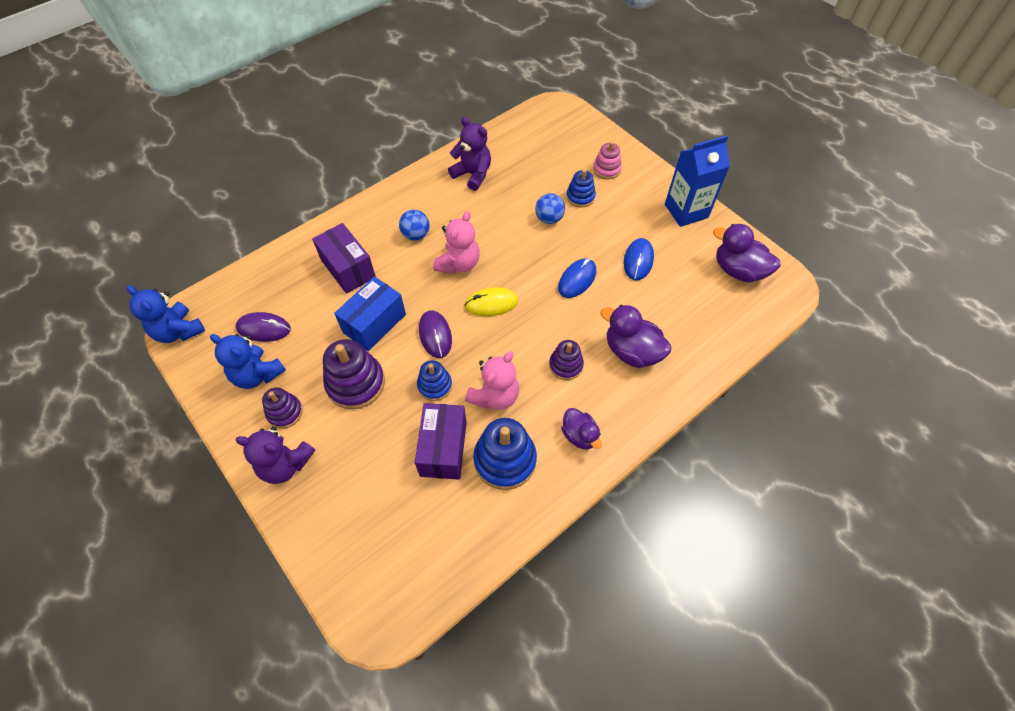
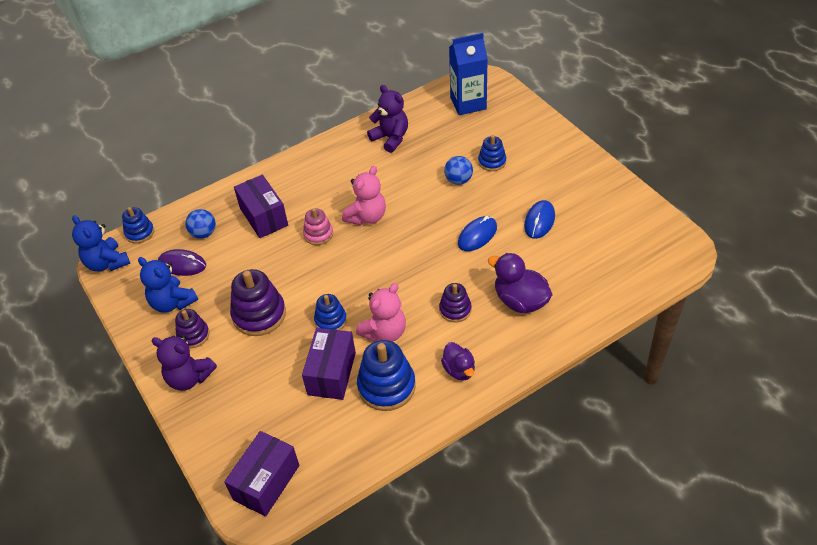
camera: 10 degrees right, 10 degrees down
(212, 293) = (139, 233): none -> blue stacking toy
(374, 323) = (282, 265): blue box -> none
(386, 587) = (266, 482): none -> purple box
(416, 235) = (330, 190): blue ball -> blue ball (204, 233)
(435, 335) = (337, 277): purple mouse -> none
(491, 304) = (392, 253): yellow mouse -> none
(606, 169) = (521, 137): pink stacking toy -> pink stacking toy (318, 234)
(686, 211) = (594, 178): blue carton -> blue carton (468, 103)
(738, 270) = (637, 234): purple duck -> none

